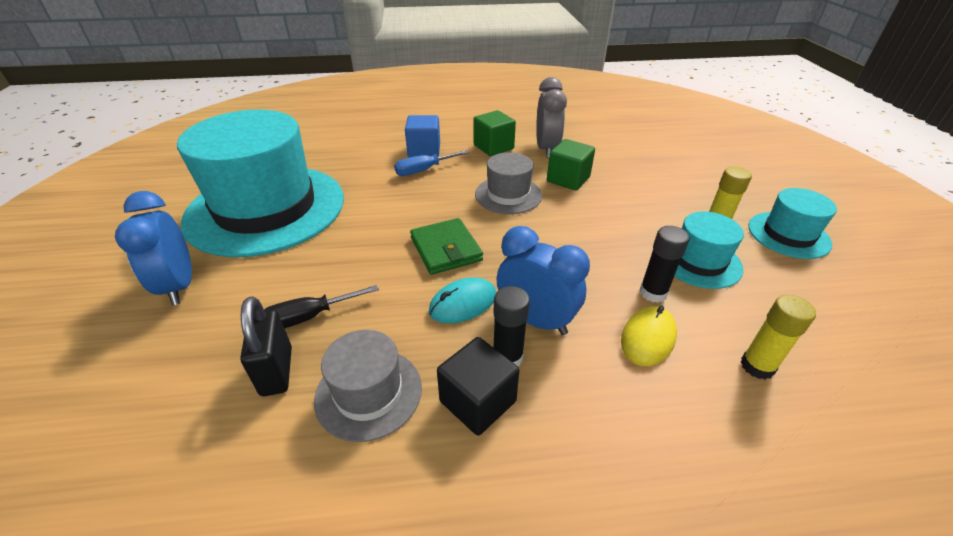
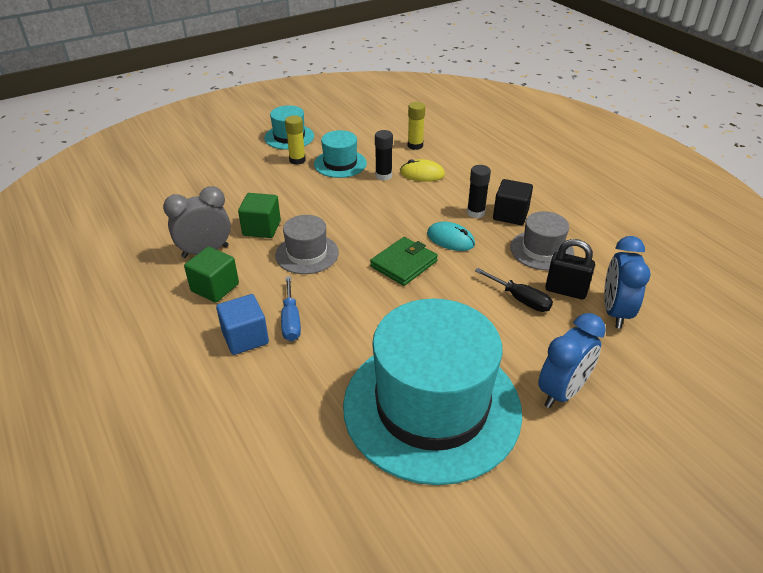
camera: 115 degrees left, 0 degrees up
(277, 371) = (565, 291): black padlock -> black padlock turned 60 degrees clockwise
(423, 170) = (291, 320): blue screwdriver -> blue screwdriver turned 45 degrees clockwise
(536, 320) = (440, 209): blue clock -> blue clock (615, 312)

